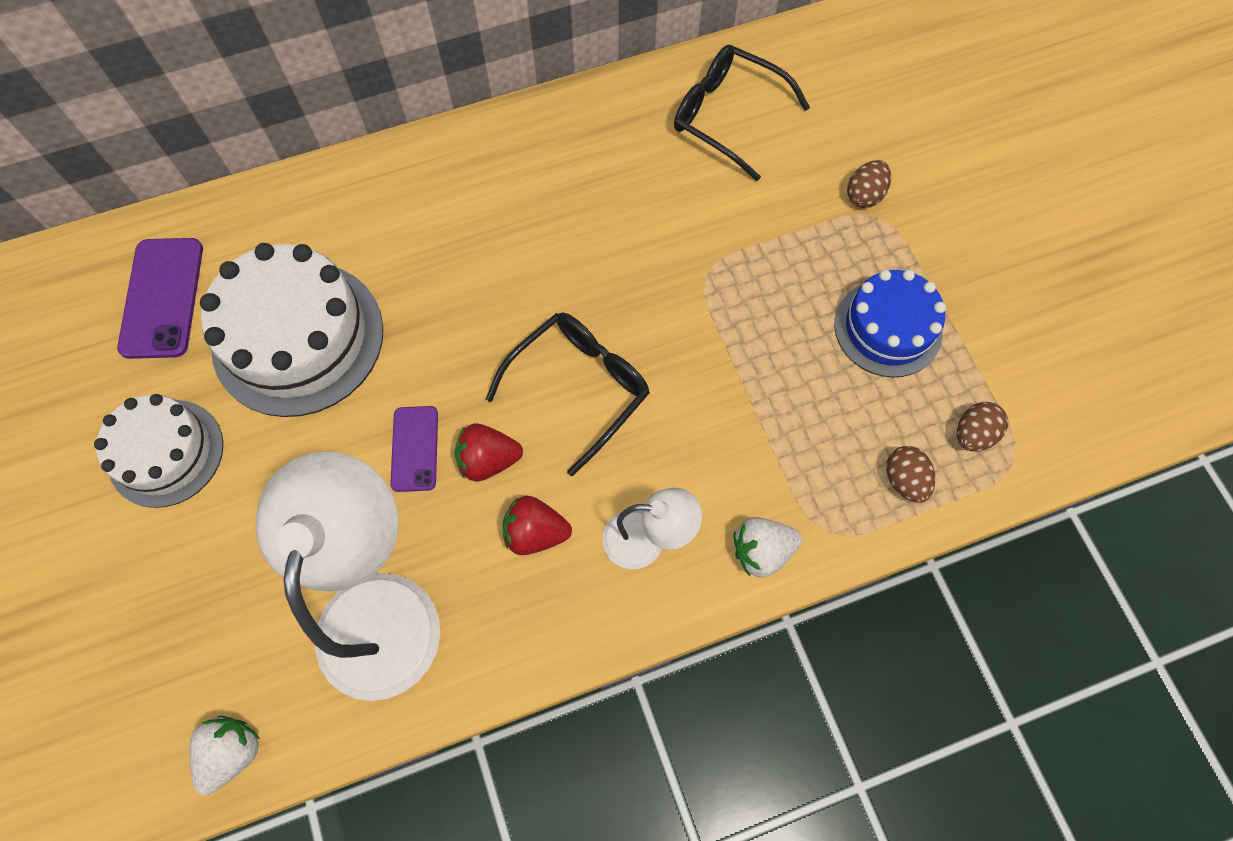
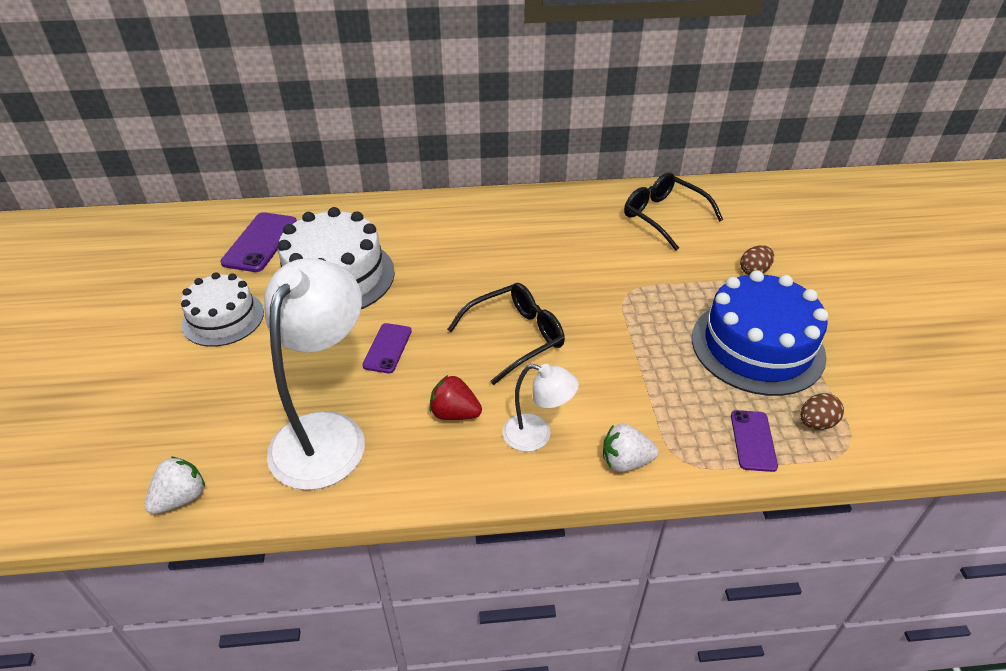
camera: 15 degrees right, 25 degrees down
(488, 460) = (436, 364): red strawberry -> none
(888, 328) = (757, 346): blue cake -> blue cake, size x1.58
(904, 480) = (753, 440): brown egg -> purple phone

